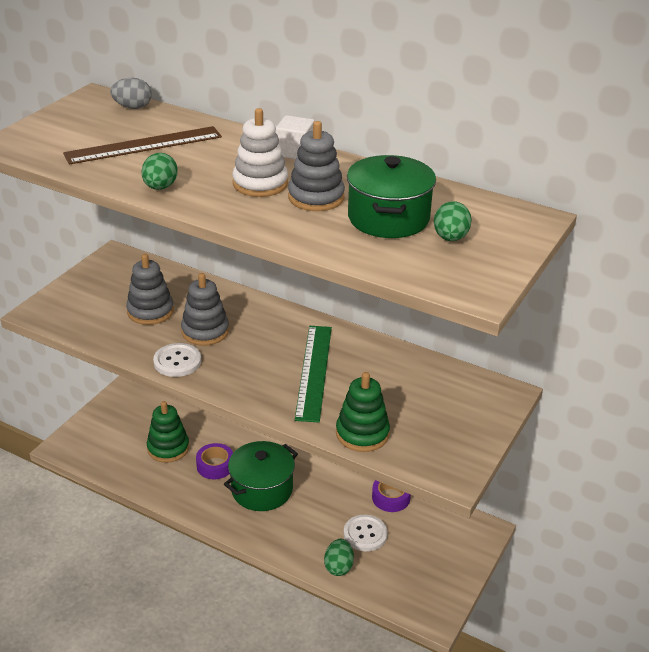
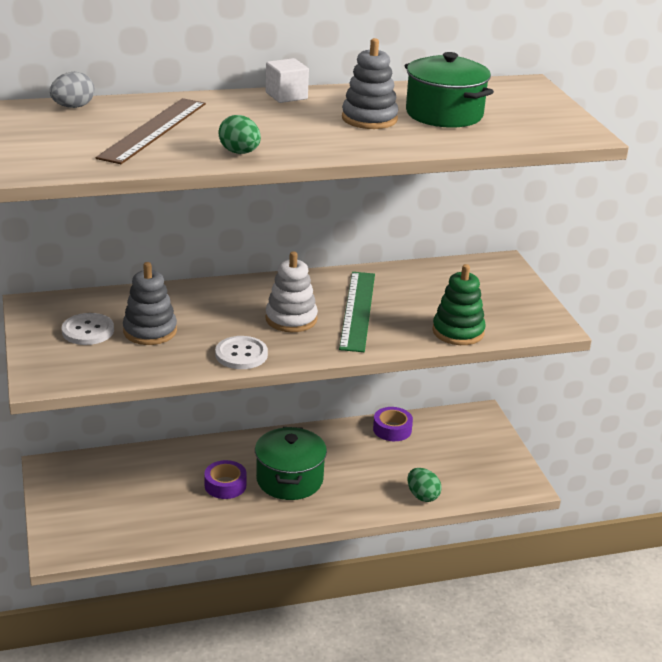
camera: 45 degrees left, 5 degrees down
(168, 448) = (163, 496): green stacking toy -> none
(205, 331) = (225, 323): grey stacking toy -> none
(260, 184) = (310, 124): white stacking toy -> white stacking toy (291, 319)
(314, 371) = (358, 310): green ruler -> green ruler turned 45 degrees clockwise
(365, 534) = (409, 463): white button -> white button (88, 331)
(450, 238) = (505, 111): green egg -> none

